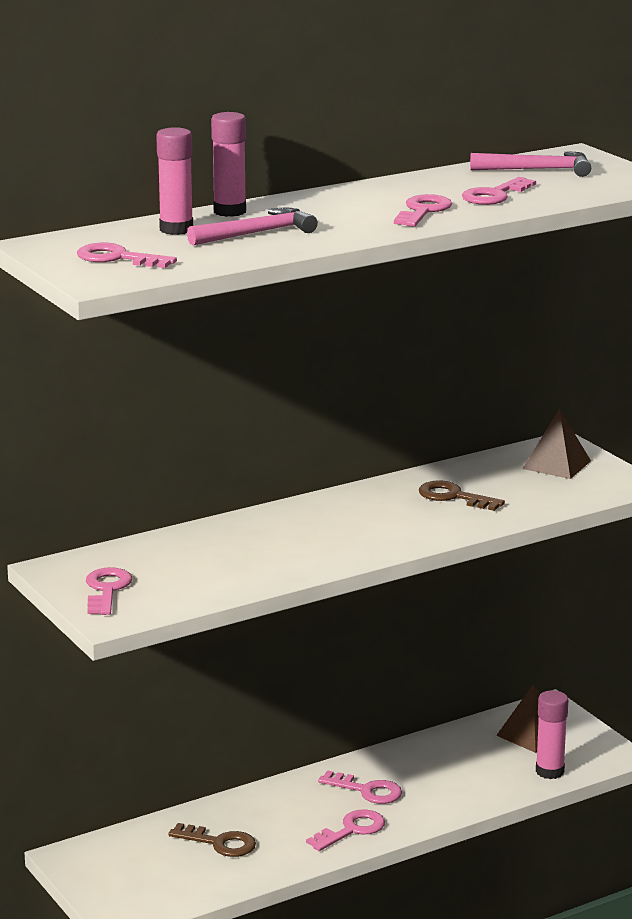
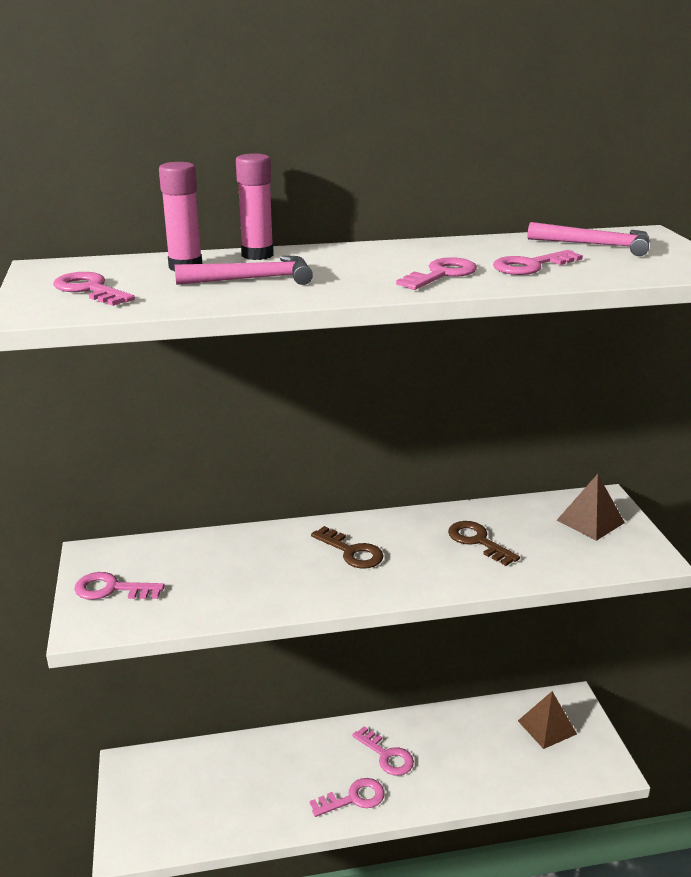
camera: 20 degrees right, 5 degrees up
(107, 590) = (111, 589): pink key -> pink key turned 105 degrees counterclockwise
(219, 843) = (243, 783): brown key -> brown key (352, 552)
(550, 771) = (548, 775): pink glue stick -> none

